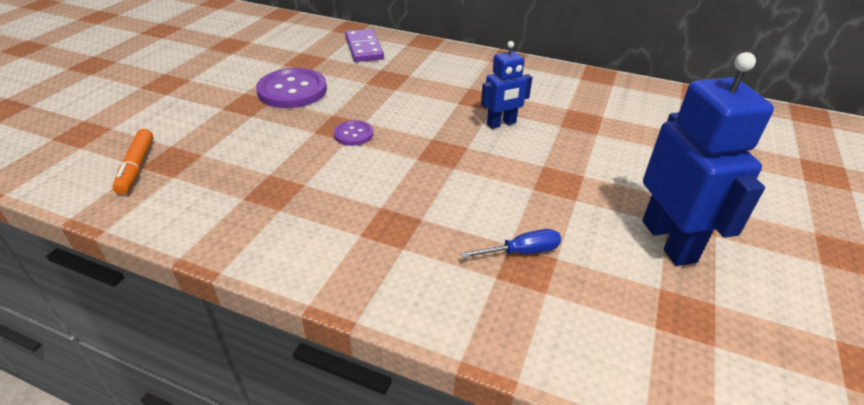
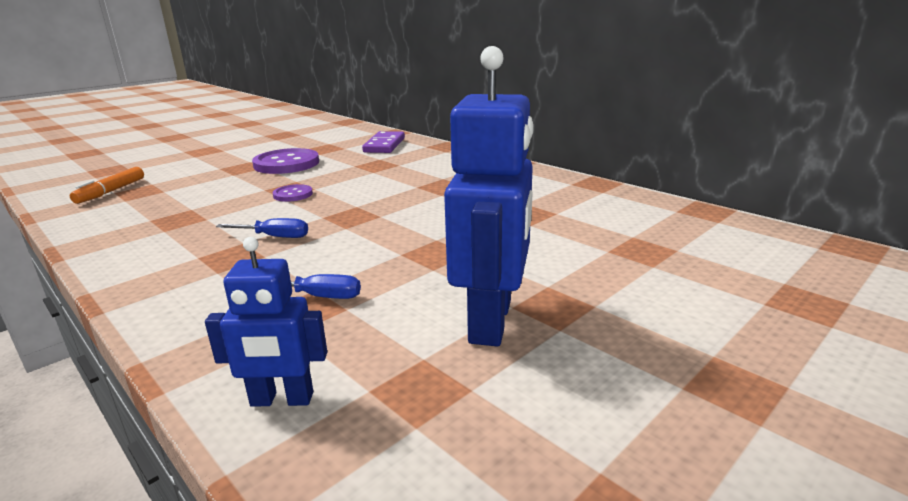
camera: 25 degrees right, 15 degrees down
(402, 193) = (274, 237): none -> blue screwdriver
(501, 124) = (437, 205): blue robot -> blue robot (282, 400)

